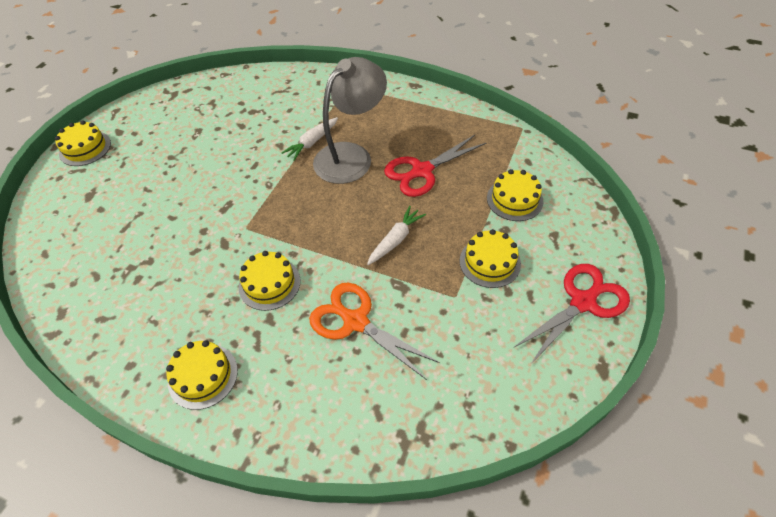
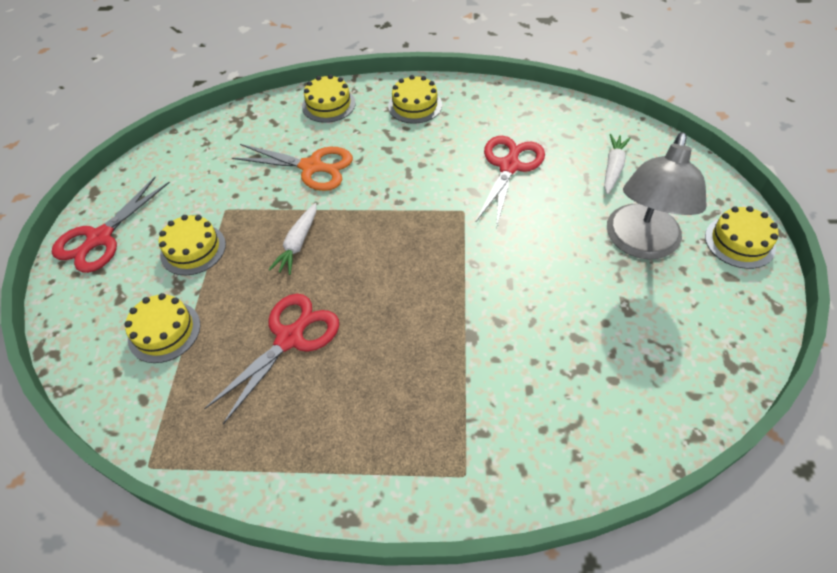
camera: 160 degrees right, 0 degrees up
(174, 259) = (509, 166): none -> red scissors
(269, 283) = (404, 172): yellow cake -> yellow cake (328, 105)
(312, 142) = (457, 339): white carrot -> white carrot (613, 168)
(351, 156) = (393, 334): grey lamp -> grey lamp (640, 244)

